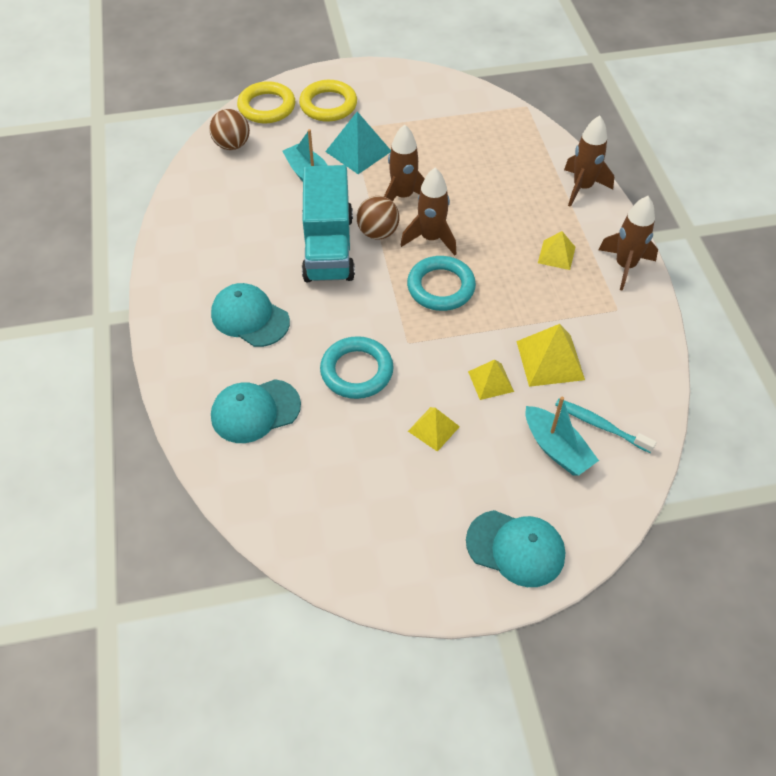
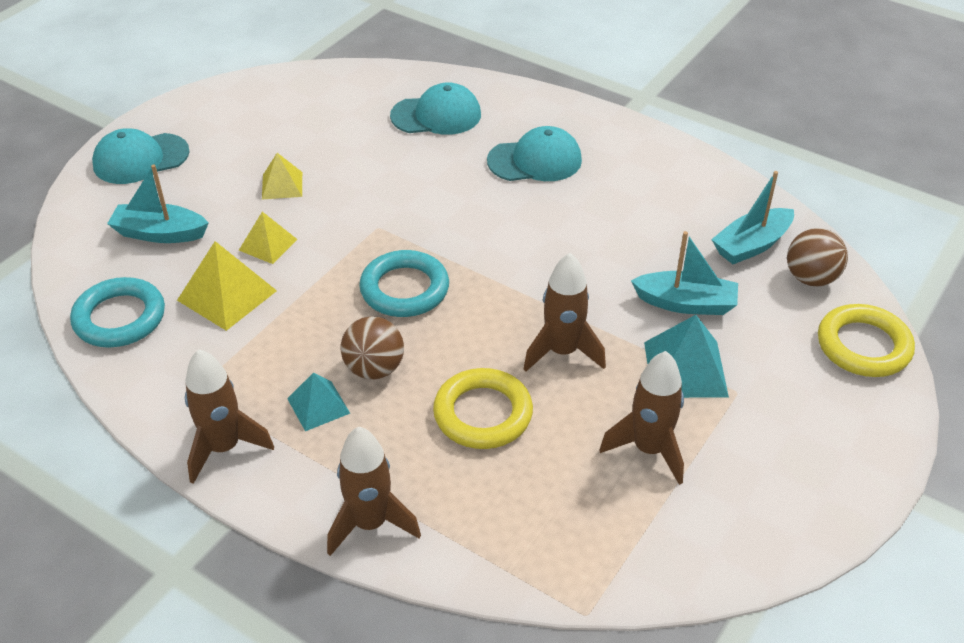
camera: 135 degrees right, 10 degrees down
(228, 178) = (751, 245): none -> turquoise boat
(255, 411) = (436, 115): turquoise cap -> turquoise cap turned 60 degrees clockwise
(328, 105) = (811, 402): yellow ring -> yellow ring (483, 414)
(328, 247) = (558, 252): turquoise truck -> none
(357, 371) = (394, 182): turquoise ring -> turquoise ring (119, 318)
(378, 233) = (533, 297): brown ball -> brown ball (374, 369)
(431, 239) = (473, 328): brown rocket -> brown rocket (649, 449)
(556, 254) = (318, 405): yellow pyramid -> turquoise pyramid
(600, 425) = (131, 273): turquoise toothbrush -> none

